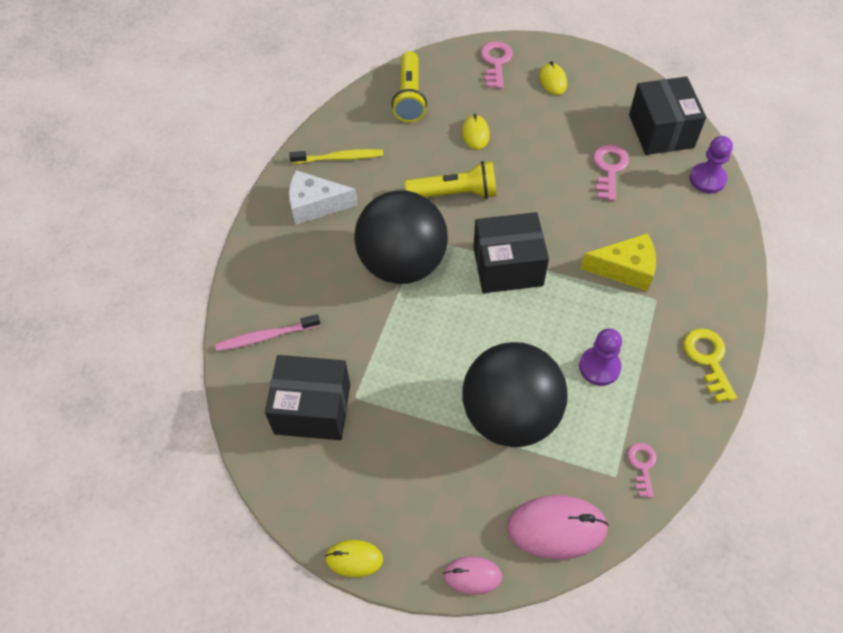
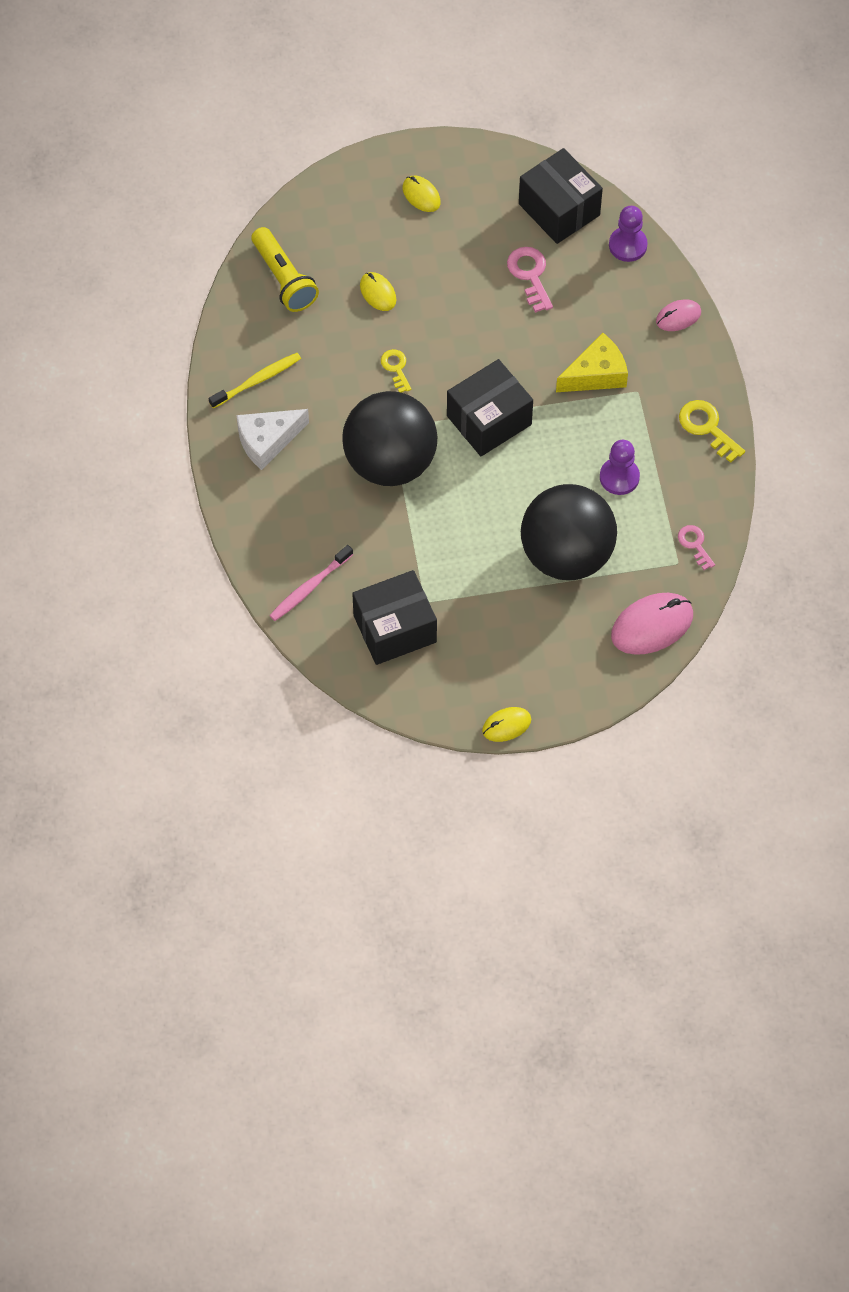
camera: 30 degrees left, 5 degrees up
(454, 193) = (396, 368): yellow flashlight -> yellow key
(472, 576) = (606, 692): pink mouse -> pink mouse (678, 317)
(495, 62) = (349, 198): pink key -> none

